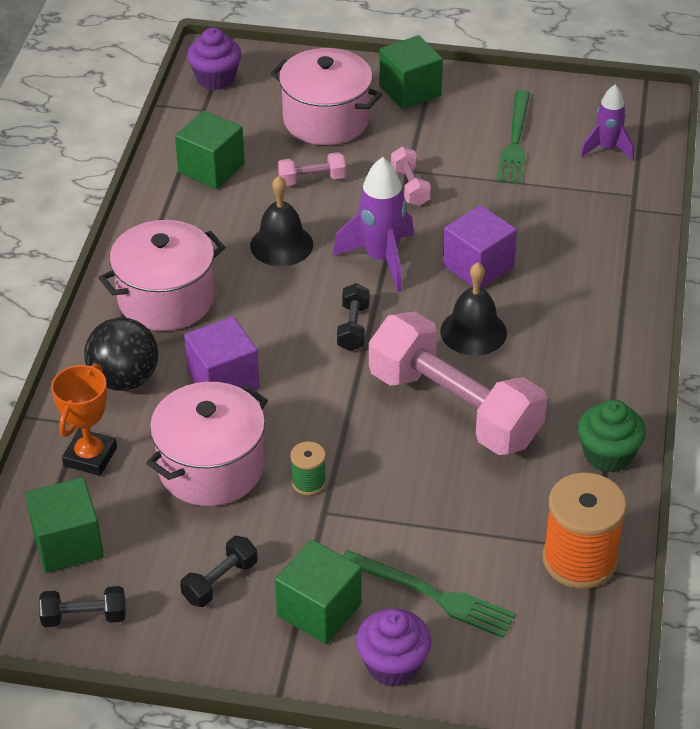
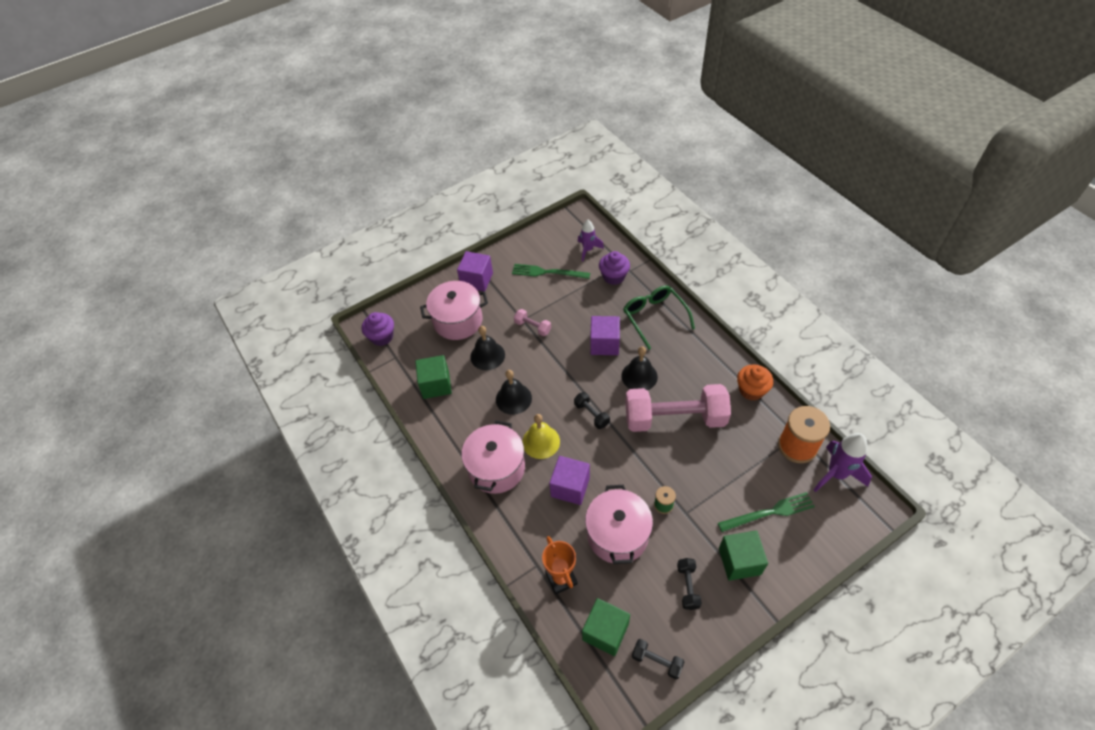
camera: 40 degrees left, 10 degrees up
(84, 617) = (657, 661): black dumbbell -> black dumbbell turned 75 degrees clockwise
(124, 379) = (528, 525): black ball -> none
(253, 310) = (541, 441): none -> yellow bell
(312, 179) = (487, 355): pink dumbbell -> black bell
(381, 259) = (563, 372): purple rocket -> purple rocket (836, 474)
(393, 665) = (794, 559): purple cupcake -> purple cupcake (614, 276)
(410, 91) = (477, 280): green cube -> purple cube
(515, 140) = (548, 272): green fork -> green fork turned 135 degrees clockwise
(590, 283) = (654, 317): none -> green glasses
(608, 455) = (751, 390): green cupcake -> orange cupcake

